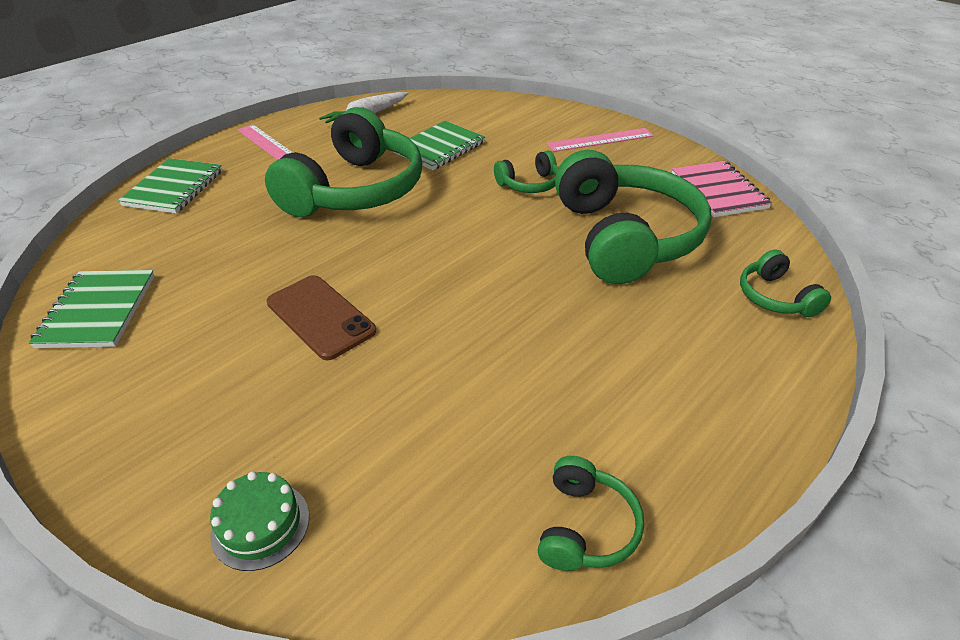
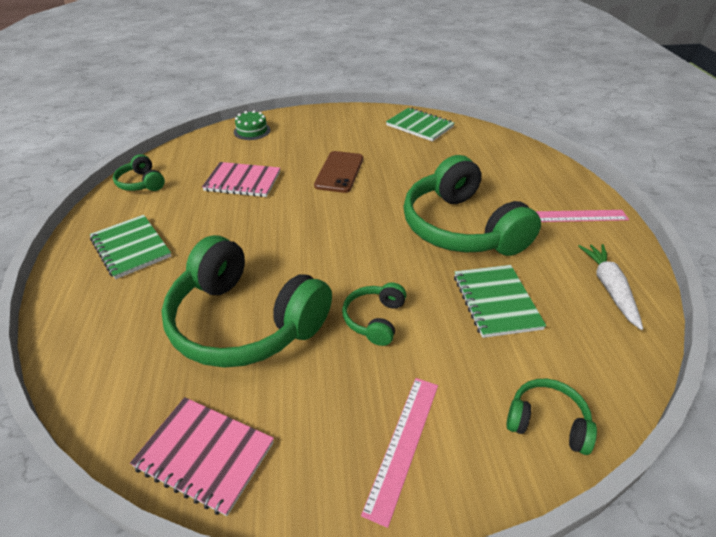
camera: 130 degrees right, 0 degrees up
(174, 188) = (534, 165): green notebook -> green notebook (131, 248)
(320, 317) = (339, 172): brown phone -> brown phone turned 75 degrees counterclockwise
(442, 396) = (242, 181): none -> pink notebook
(775, 297) = (92, 346): green headphones -> green headphones (547, 422)

